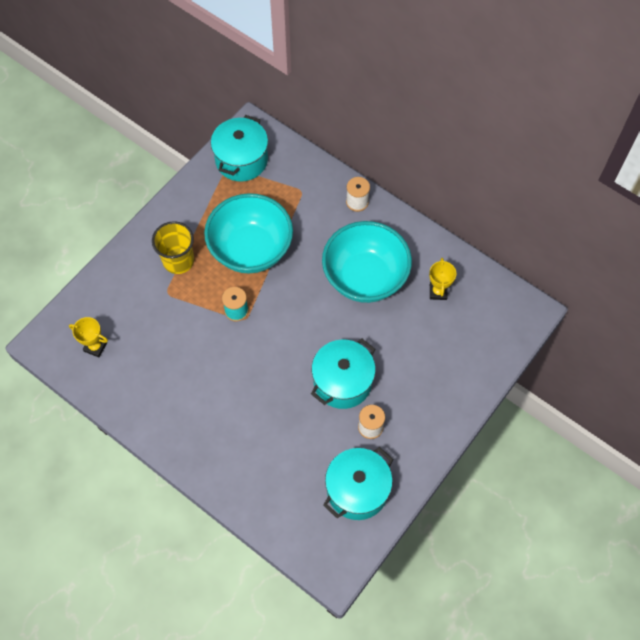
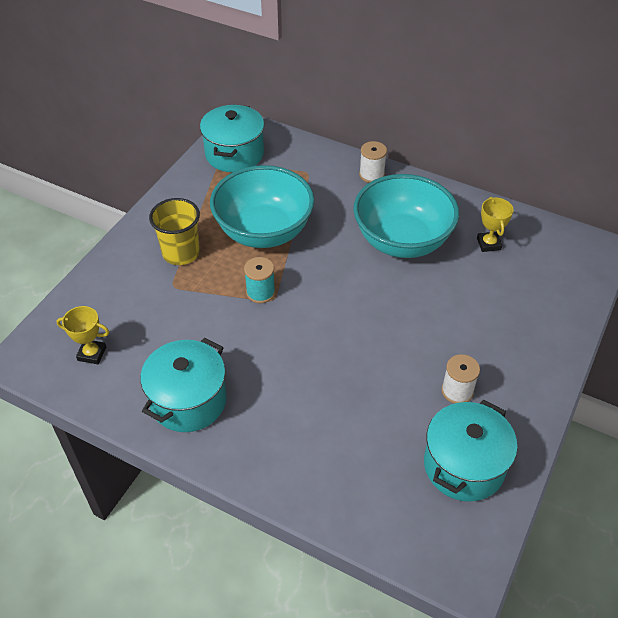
camera: 10 degrees left, 15 degrees down
(342, 382) = (408, 348): turquoise pot -> turquoise pot (188, 400)

